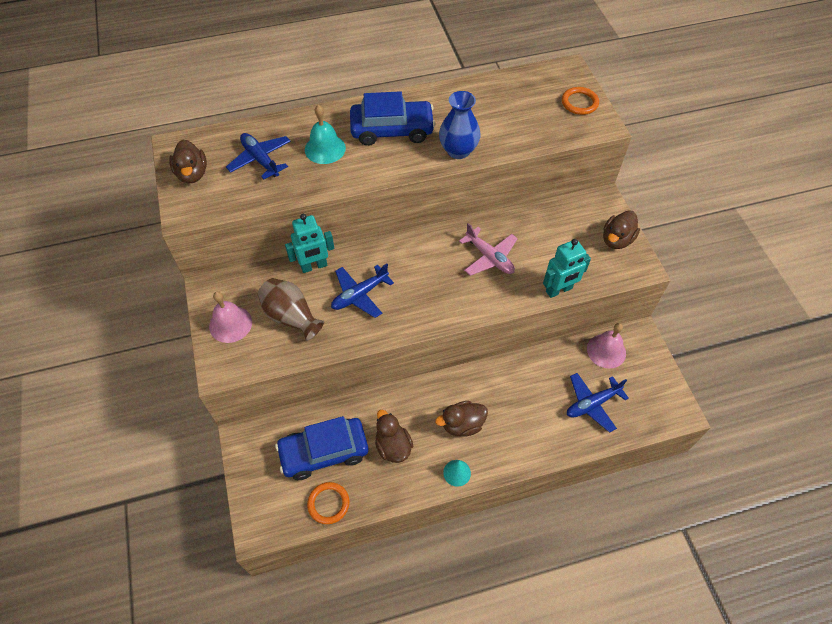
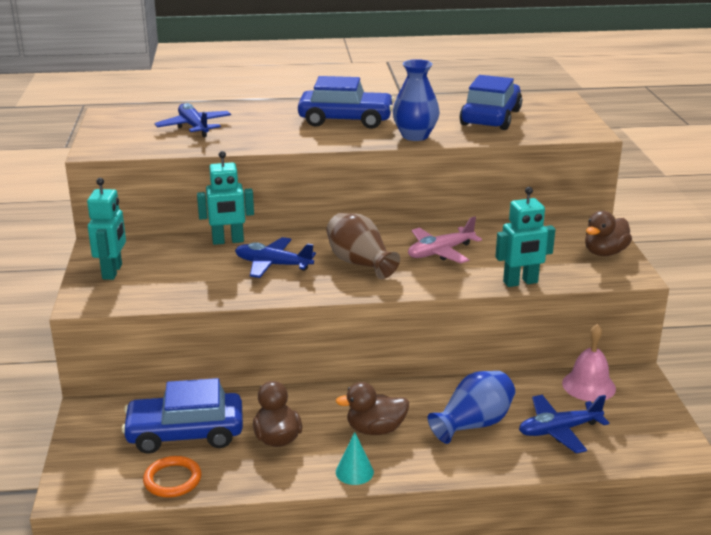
camera: 10 degrees right, 30 degrees down
(192, 174) = (117, 130): brown duck -> none
(230, 324) = (112, 272): pink bell -> turquoise robot
(291, 317) = (185, 273): brown vase -> brown vase (359, 263)
(325, 148) = (267, 125): turquoise bell -> none
(360, 295) = (273, 265): blue plane -> blue plane turned 45 degrees clockwise
(489, 257) = (440, 252): pink plane -> pink plane turned 90 degrees clockwise
(516, 110) = (491, 117): none -> blue car
(531, 407) = (473, 424): none -> blue vase
(579, 103) = (566, 118): orange ring -> none

